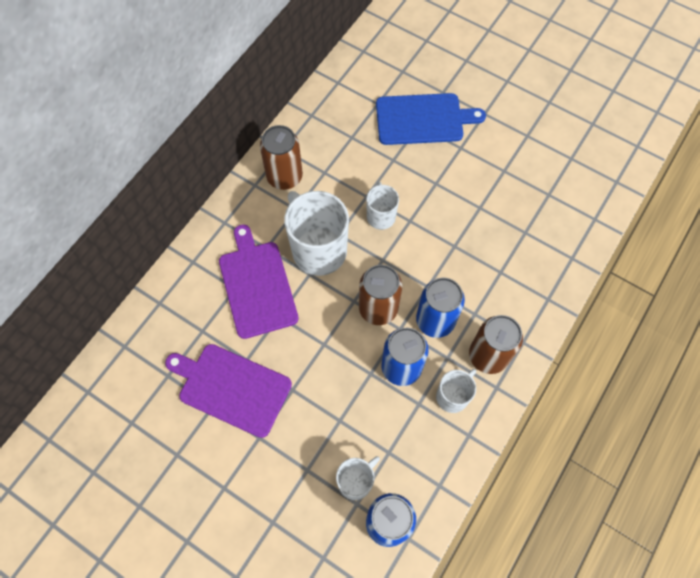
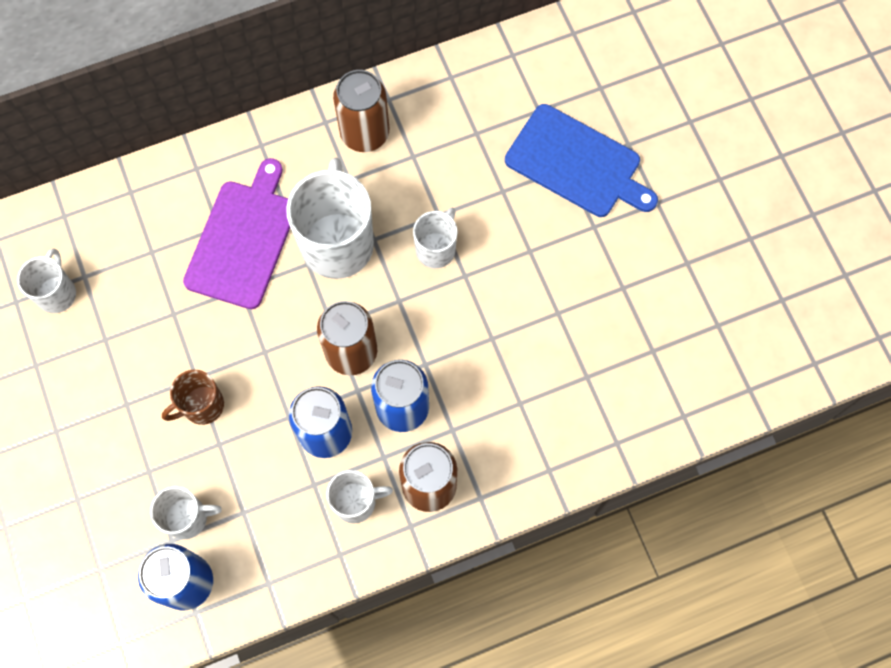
camera: 35 degrees right, 5 degrees up
(156, 398) = (57, 293): none -> white mug
(231, 388) = (137, 333): purple cutting board -> none
(310, 404) = (202, 406): none -> brown mug

